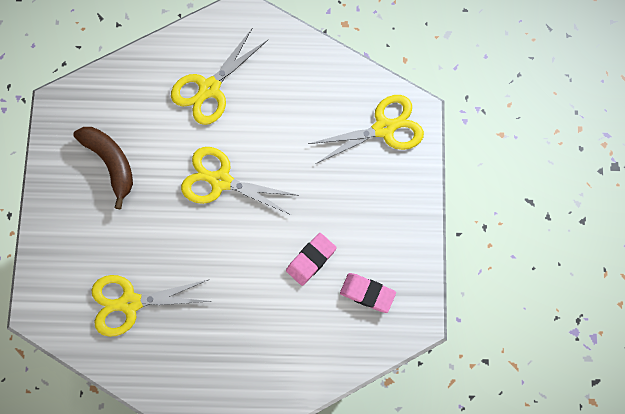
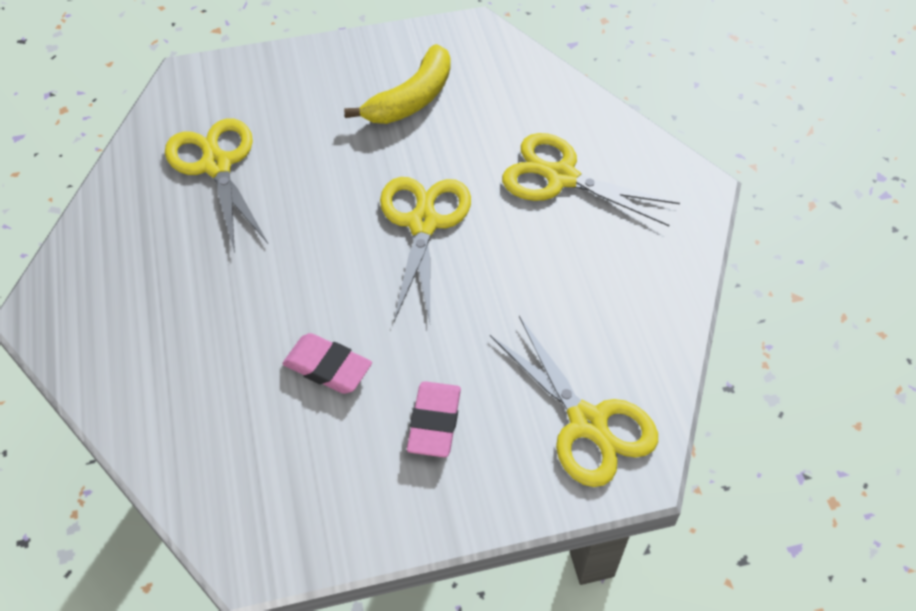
camera: 75 degrees right, 20 degrees down
(111, 163) = (411, 99): brown banana -> yellow banana
(367, 293) = (288, 463): pink eraser -> pink eraser (434, 422)

